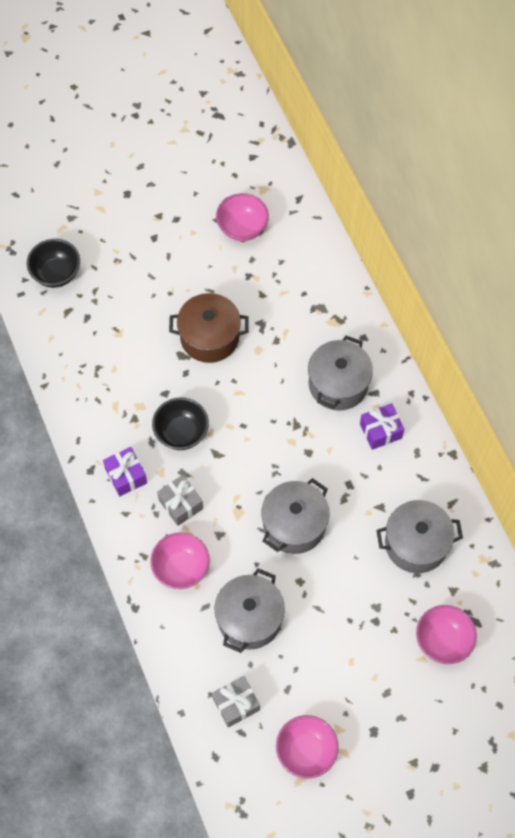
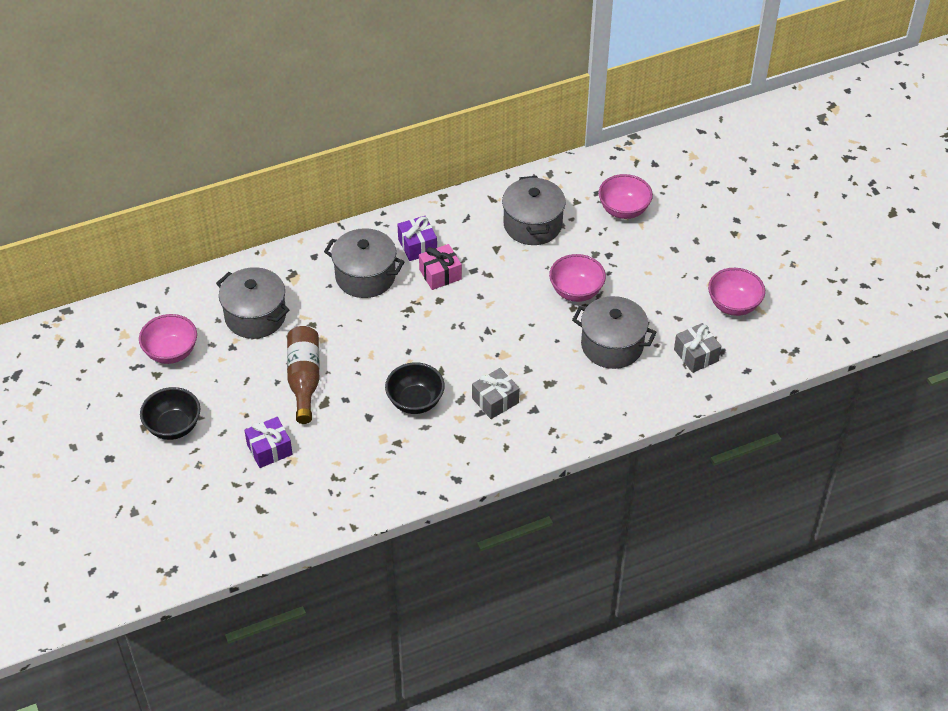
camera: 90 degrees left, 15 degrees down
(56, 273) = (209, 522): black bowl -> black bowl (173, 427)
(126, 476) = (463, 447): purple gift -> purple gift (269, 449)
(181, 568) = (563, 399): pink bowl -> pink bowl (576, 291)
(209, 337) = (304, 379): brown pot -> brown bottle
(294, 525) = (515, 311): grey pot -> grey pot (255, 316)
(342, 453) = (440, 274): none -> pink gift

